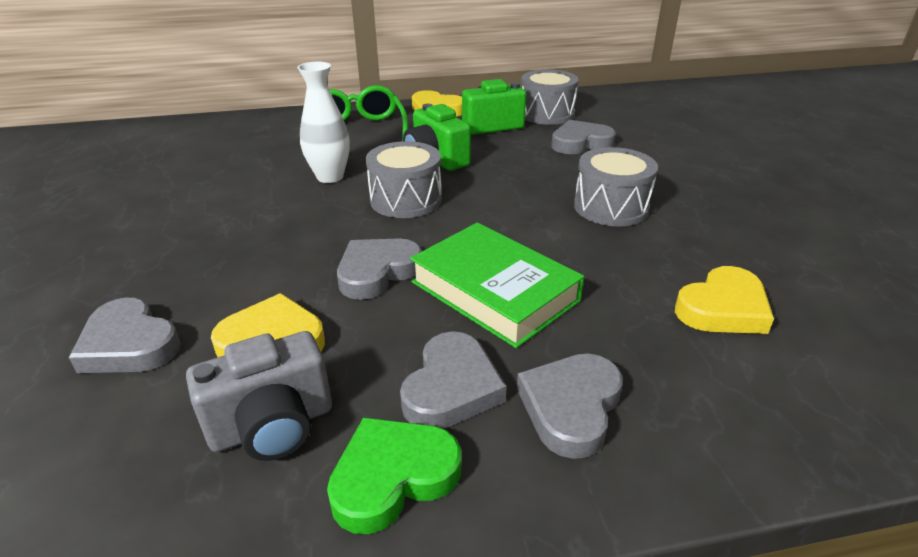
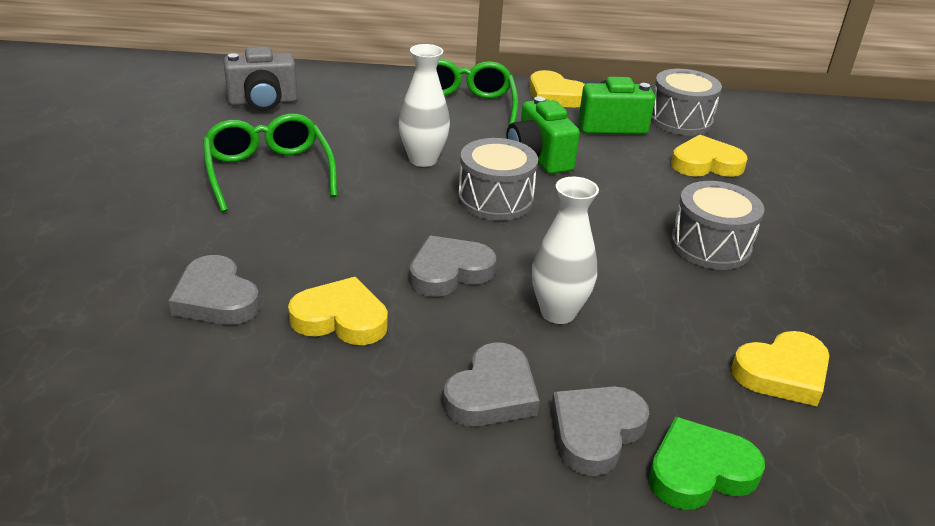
camera: 10 degrees right, 0 degrees up
(178, 210) = (268, 172): none -> green glasses
(273, 426) = (330, 393): grey camera -> grey camera (263, 102)
(393, 477) = (423, 455): green heart -> green heart (699, 471)
(494, 291) = (558, 312): green book -> white vase
(580, 143) = (705, 163): grey heart -> yellow heart

